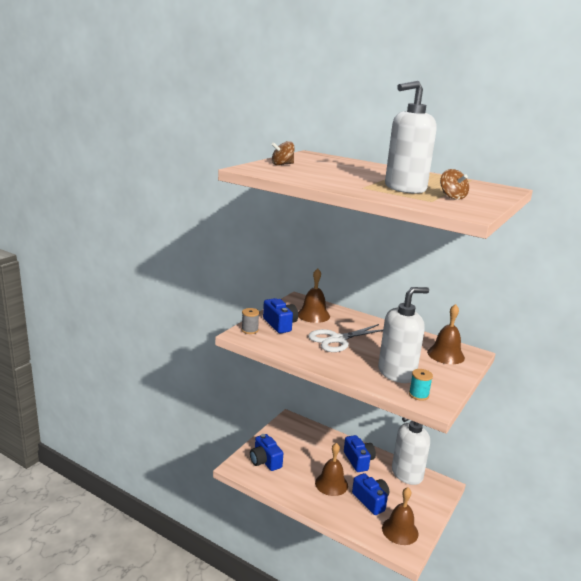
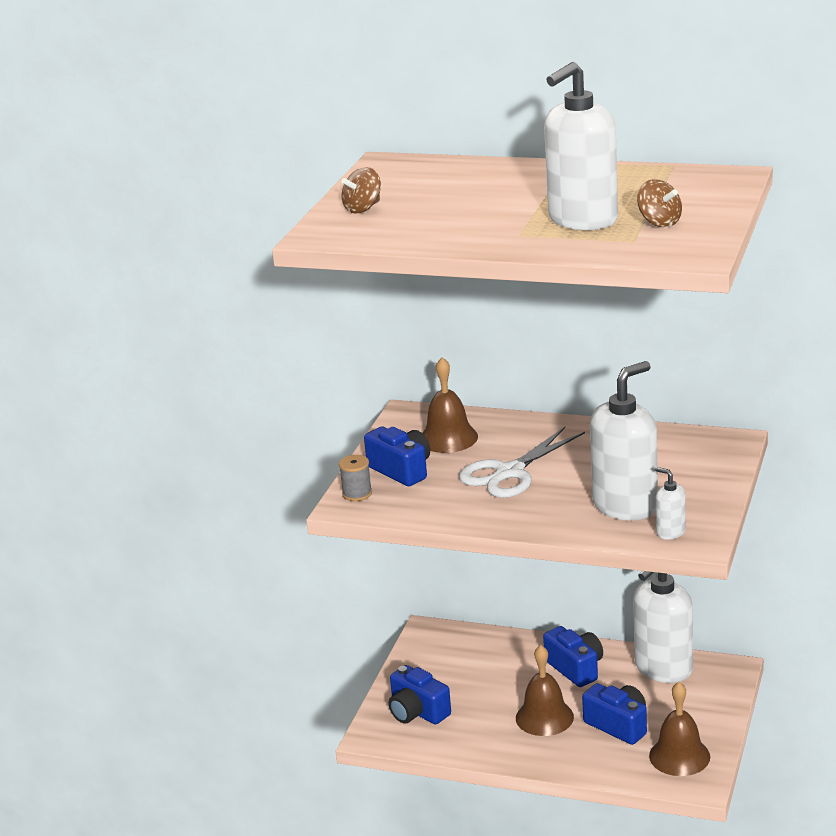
camera: 10 degrees left, 5 degrees up
(418, 395) = (670, 532): turquoise spool -> white soap dispenser
(445, 355) = (691, 454): brown bell -> none

